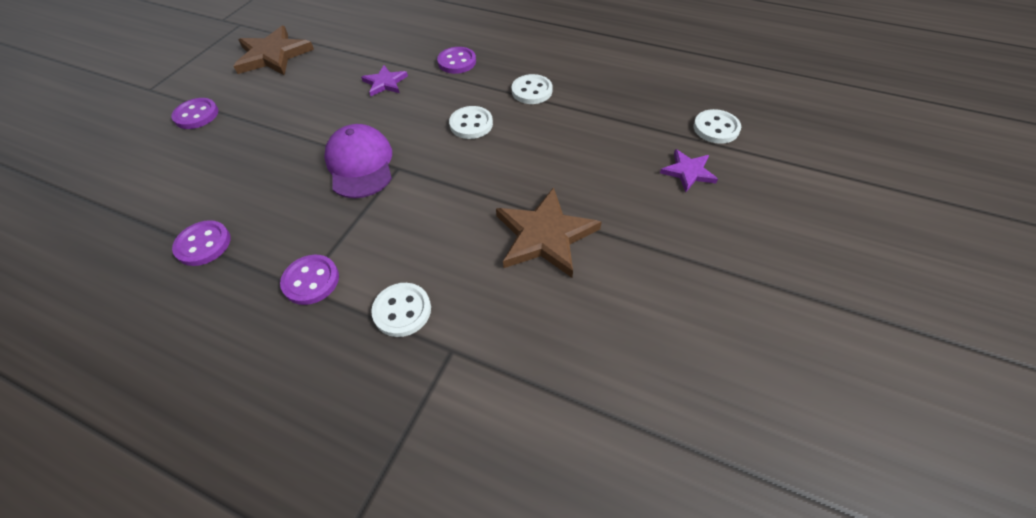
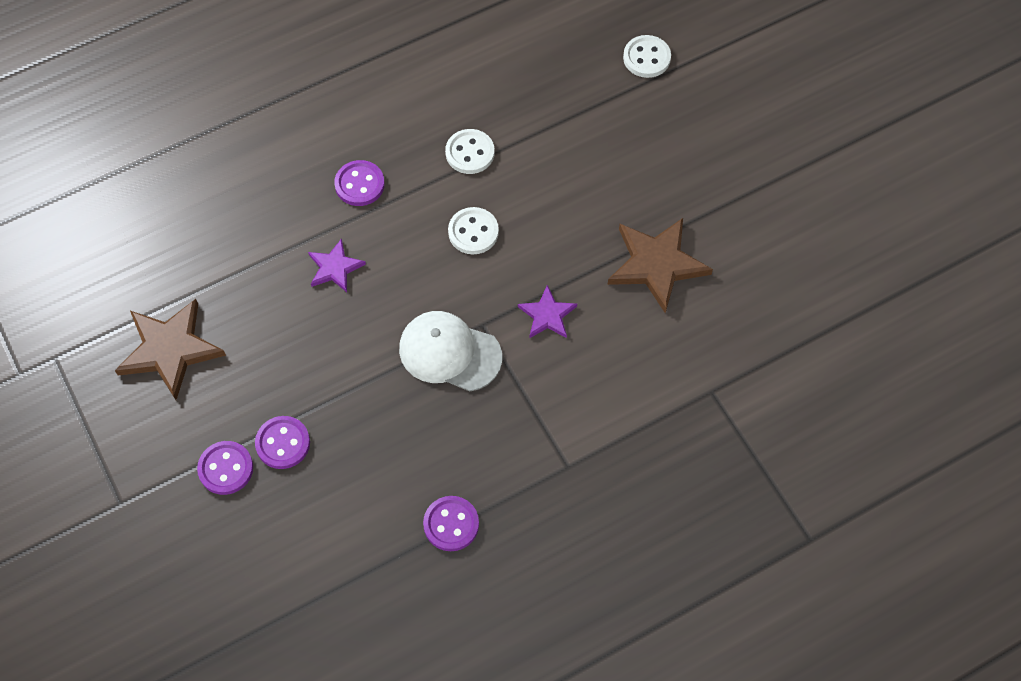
camera: 55 degrees left, 10 degrees up
(311, 281) = (567, 455): purple button -> purple button (283, 443)
(360, 164) = (449, 352): purple cap -> white cap
(402, 311) = (650, 405): white button -> none
(688, 172) = (676, 118): purple star -> purple star (547, 315)

